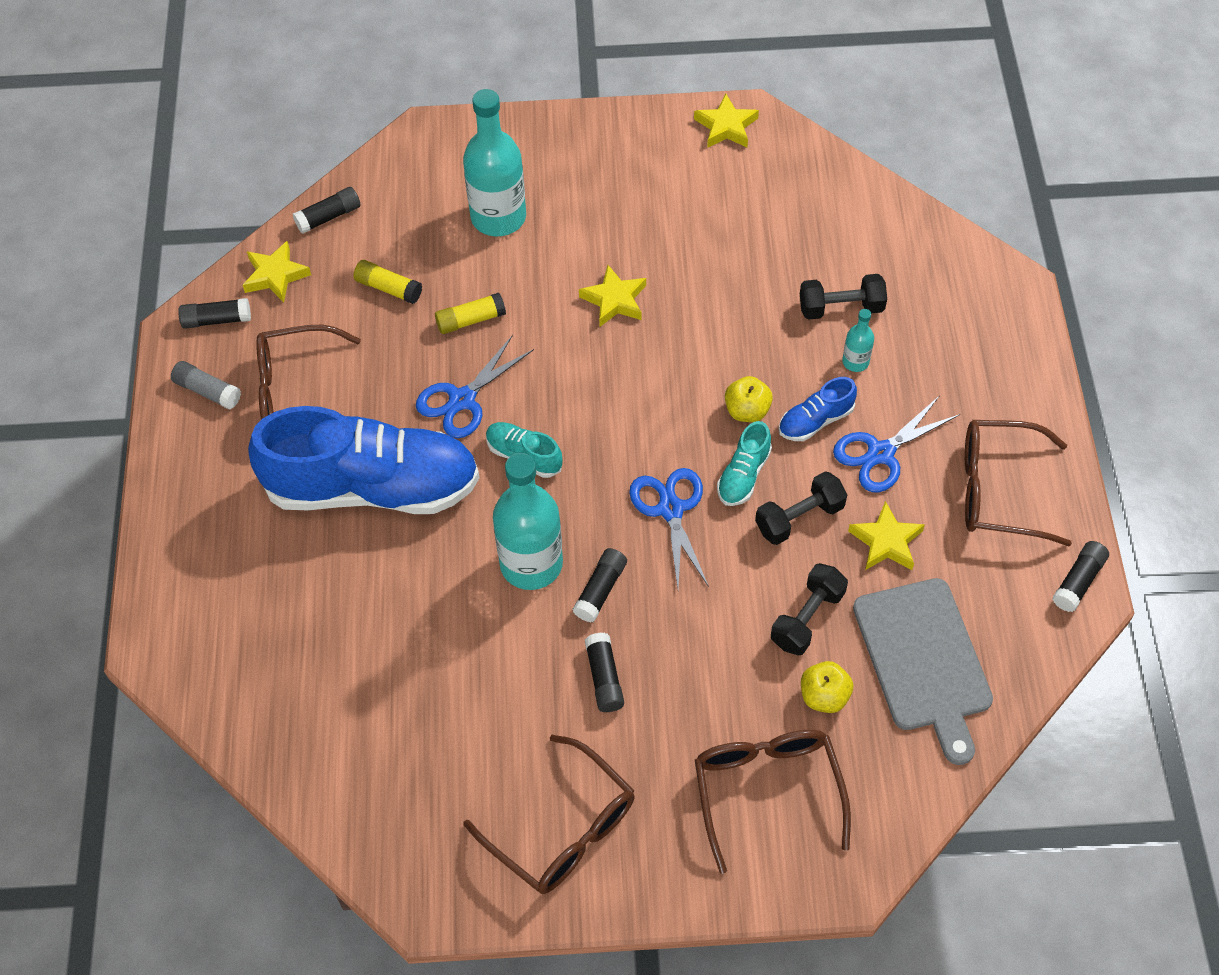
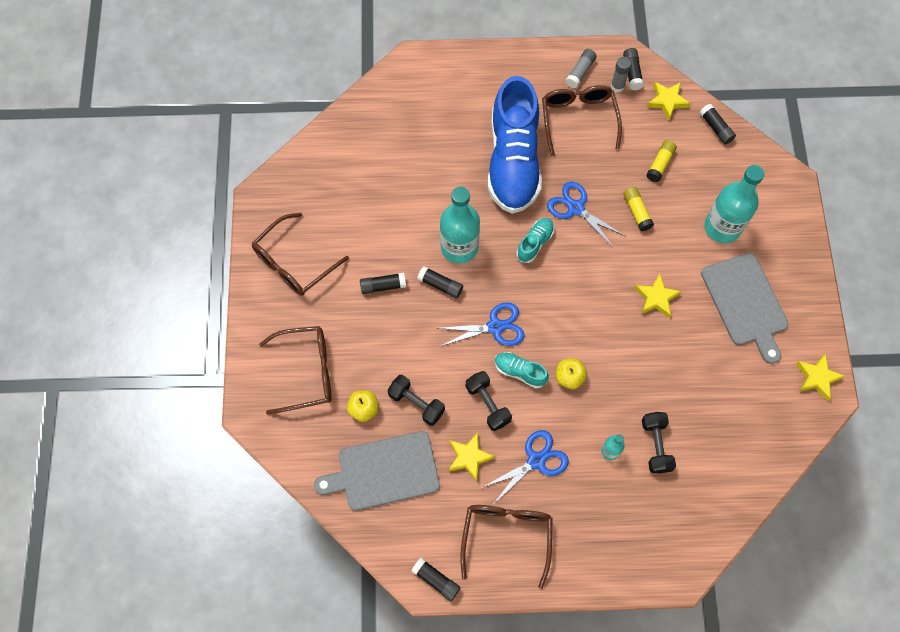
camera: 90 degrees right, 10 degrees up
(240, 340) = (617, 86): none -> grey glue stick
(619, 197) = (745, 303): none -> grey cutting board
(815, 421) = (562, 420): blue shoe -> none
(880, 453) = (536, 460): blue scissors -> blue scissors turned 90 degrees clockwise

